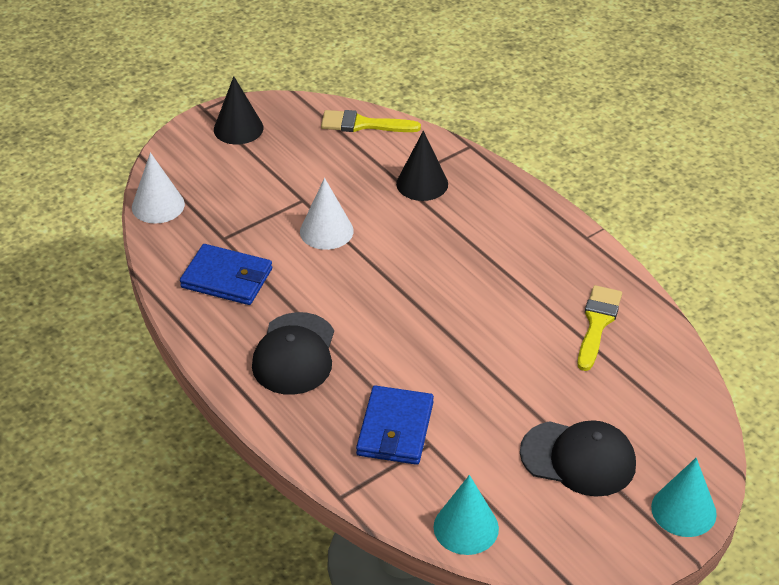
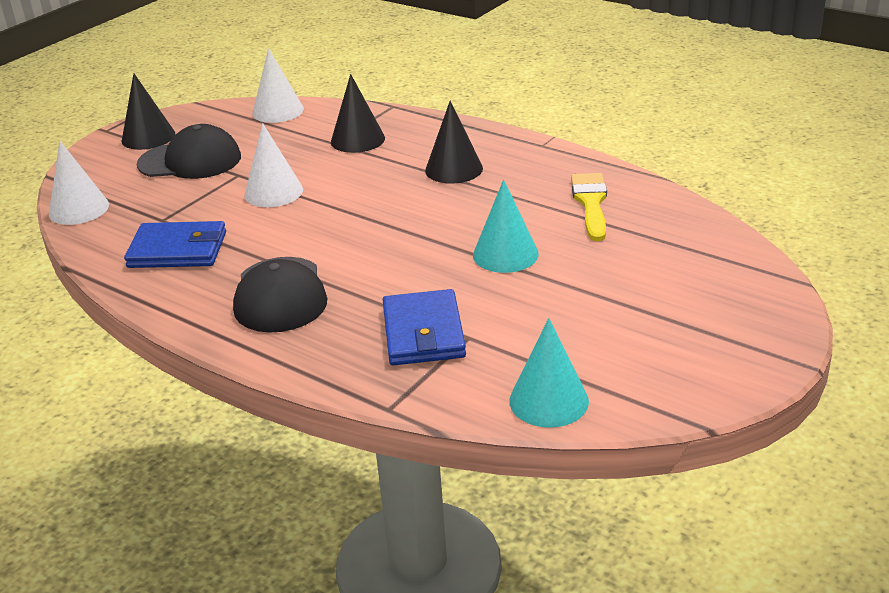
camera: 15 degrees left, 10 degrees down
(363, 124) = (278, 111): yellow brush -> white cone
(493, 246) = (454, 169): none -> black cone
(578, 458) = (636, 311): black cap -> black cap (190, 161)
(683, 510) = (773, 328): turquoise cone -> turquoise cone (505, 254)

